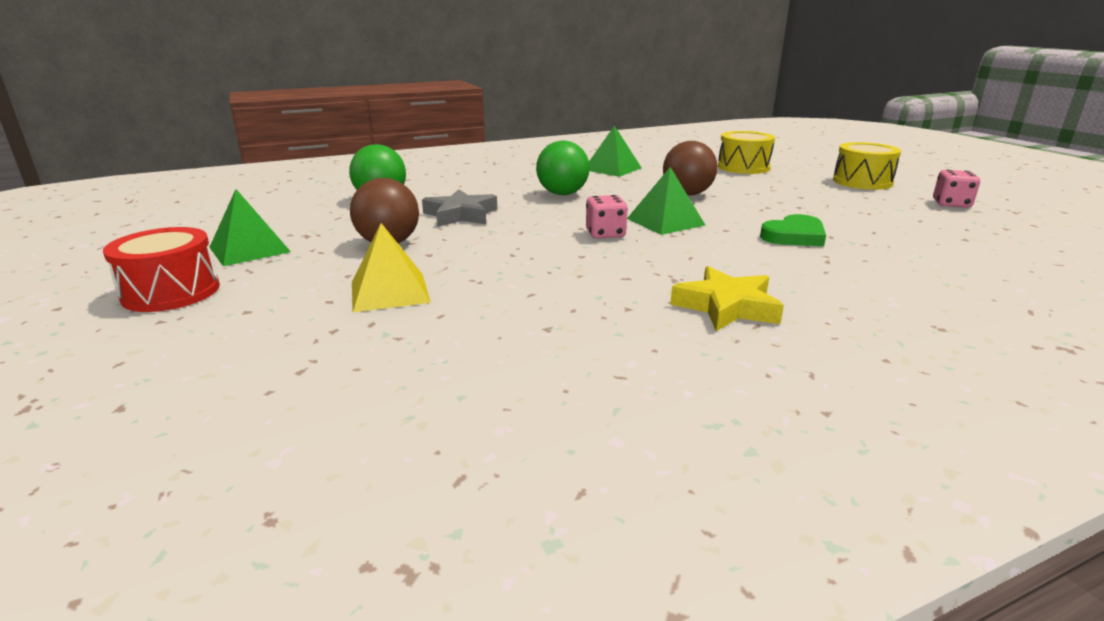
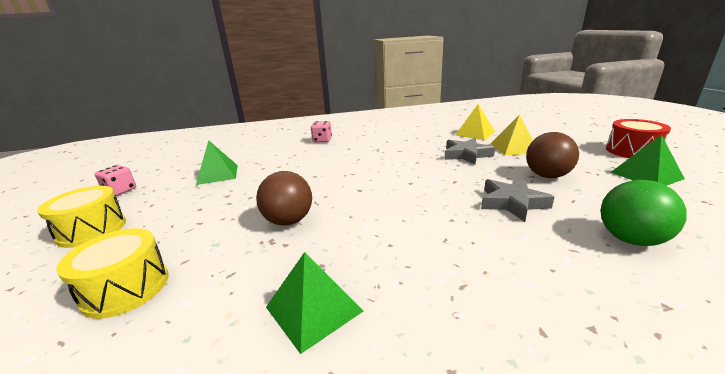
camera: 165 degrees left, 0 degrees up
(449, 339) = (475, 133): none -> yellow pyramid
(493, 272) = (466, 155): none -> grey star
(562, 194) = (414, 232): green ball -> none
(605, 234) = (395, 176): pink dice -> pink dice (322, 140)
(665, 221) = (346, 185): green pyramid -> green pyramid (217, 174)
(726, 307) = (367, 139): yellow star -> none
(794, 236) = (283, 169): green heart -> none

